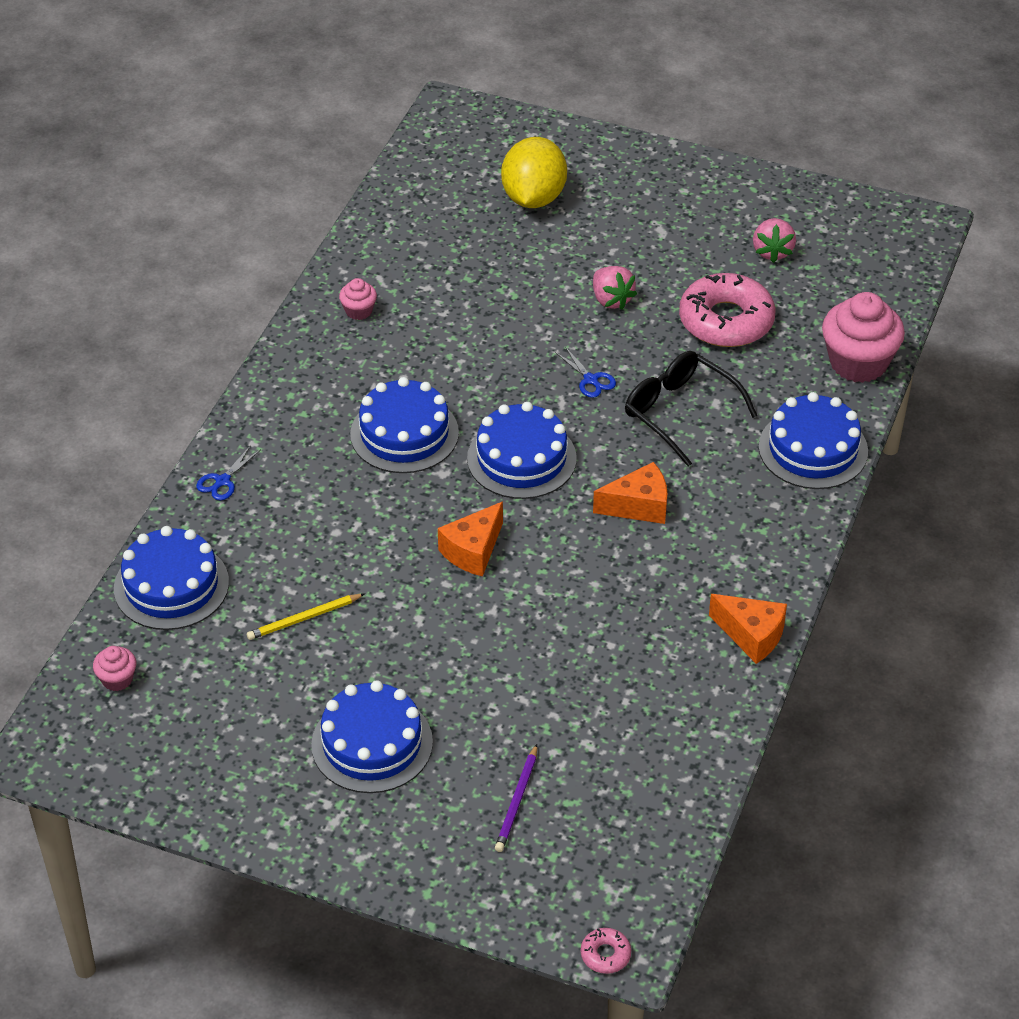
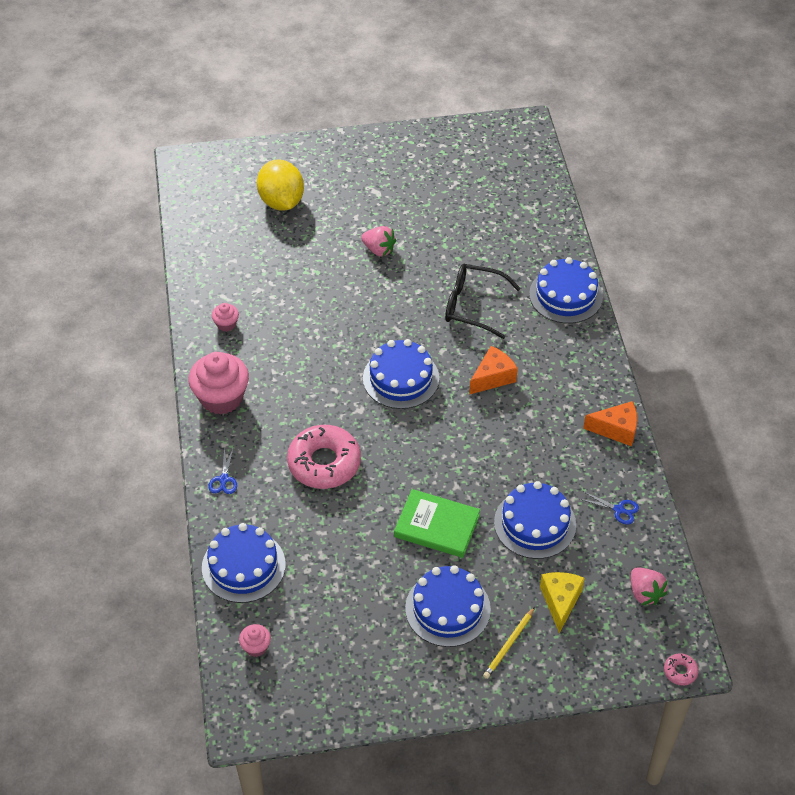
camera: 30 degrees left, 5 degrees up
(304, 619) = (345, 547): yellow pencil -> yellow pencil (509, 644)
(404, 433) = (316, 394): blue cake -> blue cake (535, 523)
(432, 645) = (437, 526): none -> green book
(473, 551) = (416, 452): orange cheese -> none
(517, 801) = (560, 601): purple pencil -> yellow cheese
(591, 380) = (405, 308): blue scissors -> blue scissors (619, 510)
(726, 321) = (457, 234): pink donut -> pink donut (324, 463)
(772, 251) = (451, 178): pink strawberry -> pink strawberry (645, 593)
(858, 363) = (552, 229): pink cupcake -> pink cupcake (221, 398)

